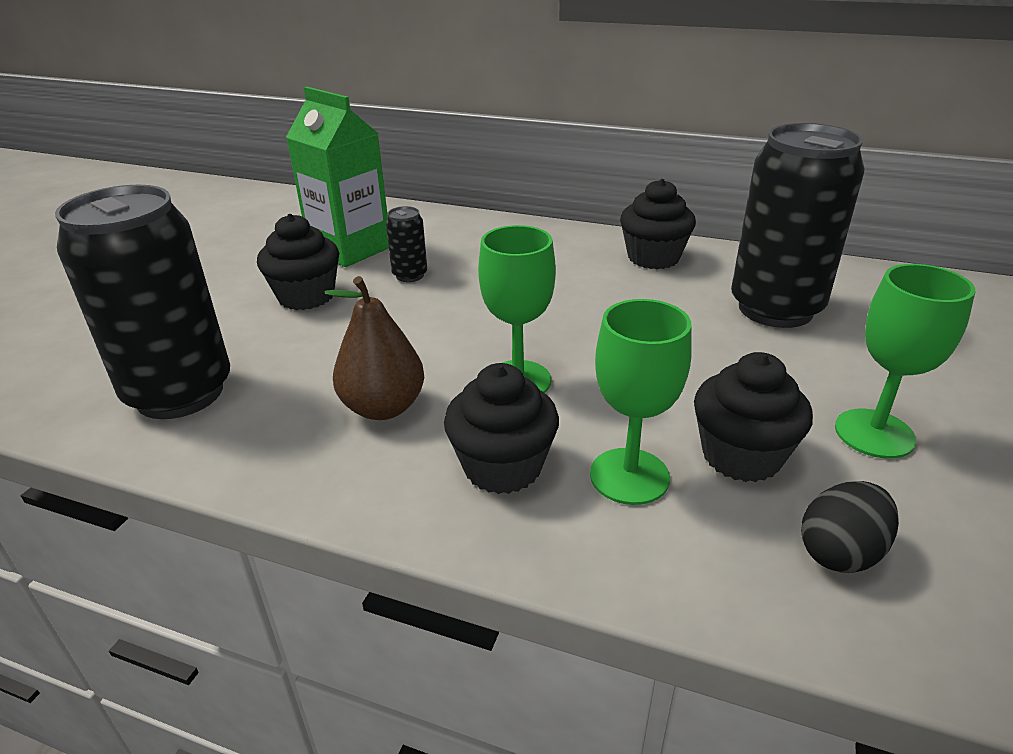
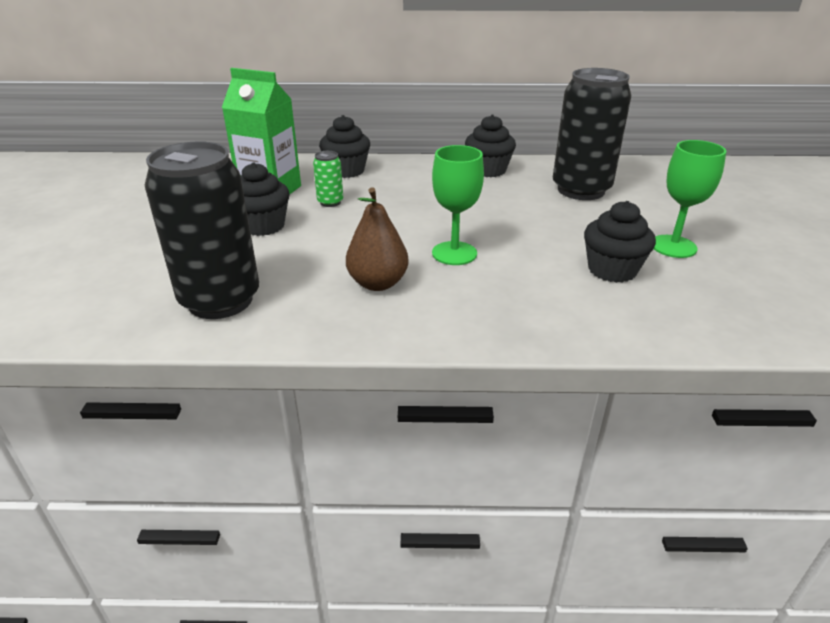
camera: 20 degrees left, 0 degrees up
(410, 275) = (330, 202): black can -> green can
(502, 467) = (481, 301): black cupcake -> black cupcake (346, 171)
(629, 476) = (558, 291): green goblet -> none
(840, 552) = (690, 305): black egg -> none

